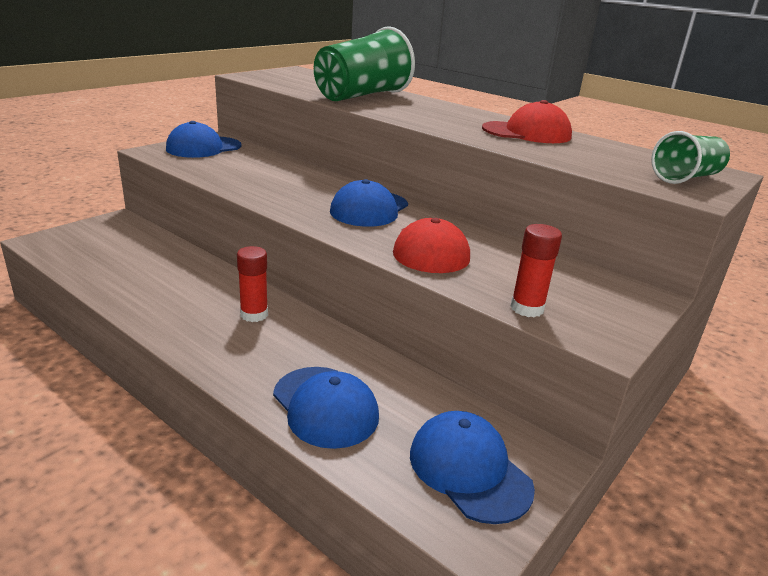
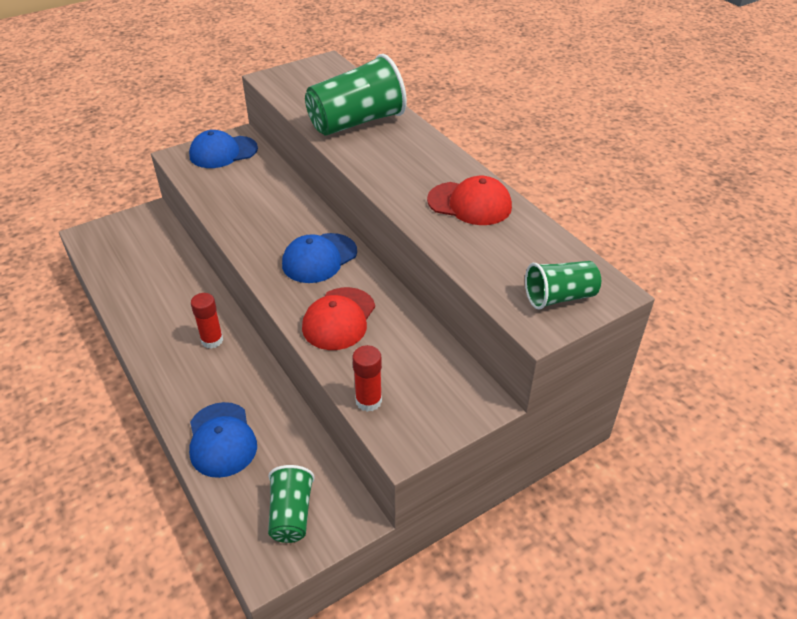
camera: 20 degrees right, 15 degrees up
(469, 470) = (291, 514): blue cap -> green cup

